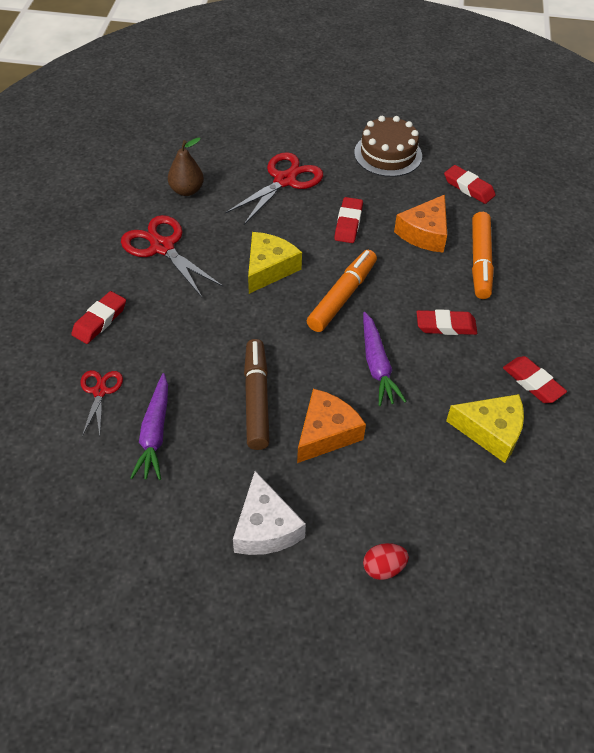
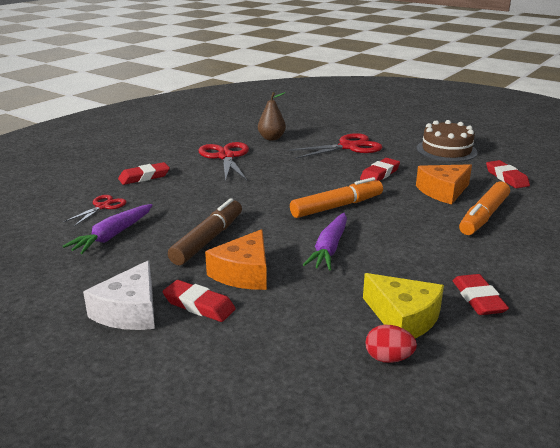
camera: 30 degrees right, 25 degrees down
(269, 268) = (292, 181): yellow cheese -> none
(326, 433) = (244, 273): orange cheese -> orange cheese turned 135 degrees clockwise
(383, 568) = (201, 374): red egg -> red egg (388, 358)
(445, 326) = (416, 243): red eraser -> red eraser (199, 305)

